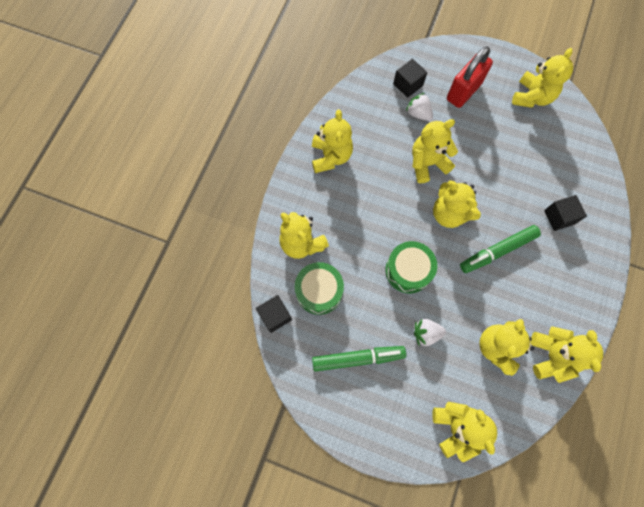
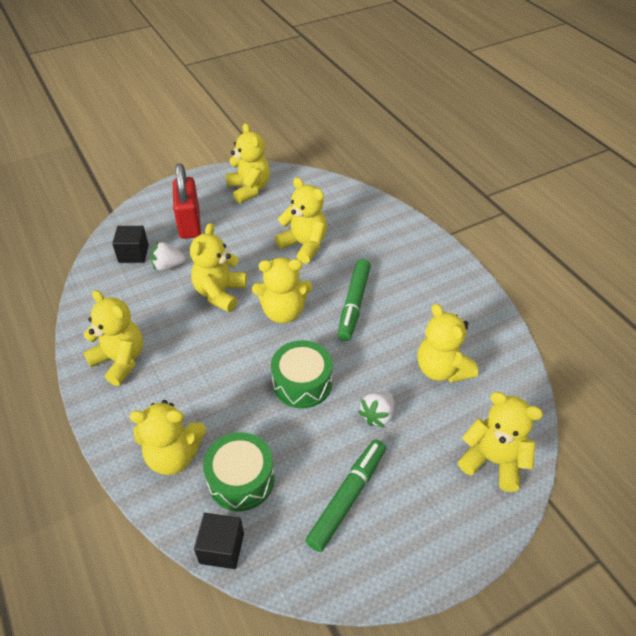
camera: 50 degrees left, 25 degrees down
(551, 356) = (483, 336): yellow teddy bear -> yellow teddy bear (304, 245)
(559, 217) = (367, 245): black cube -> none

